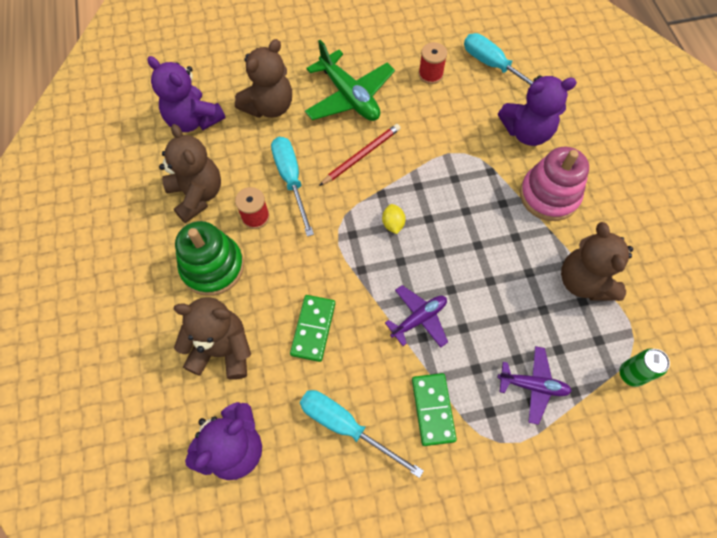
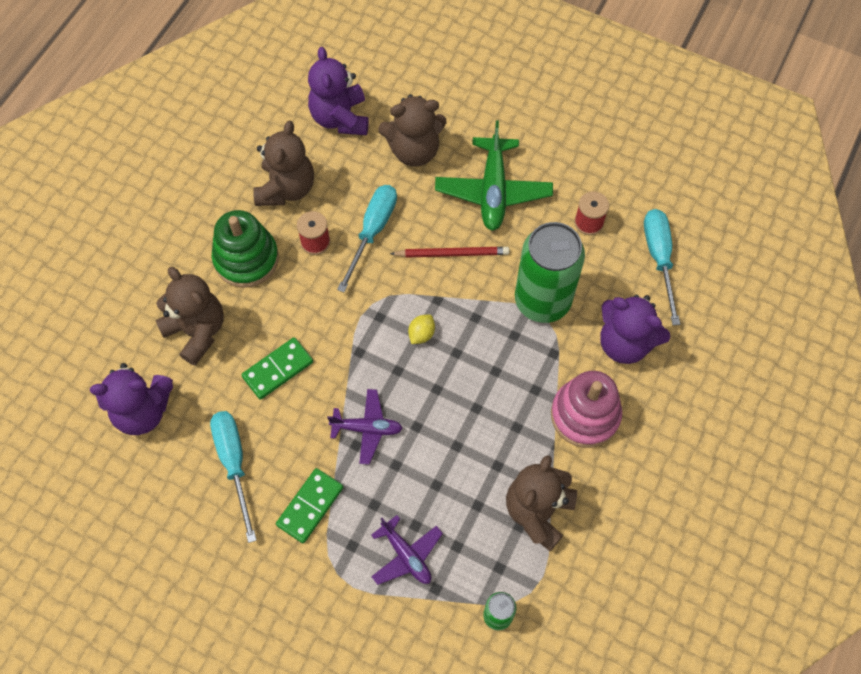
camera: 40 degrees right, 0 degrees up
(450, 143) = (542, 300): none -> green can

